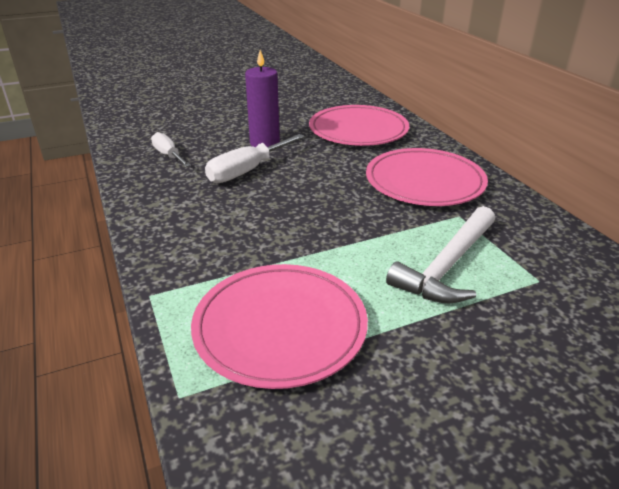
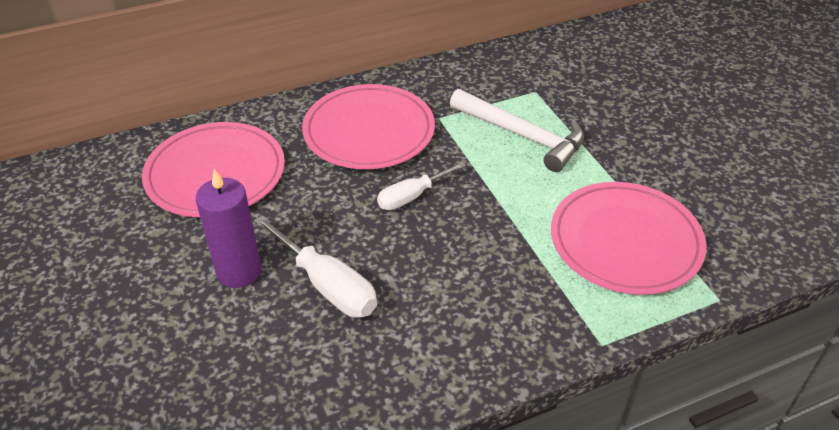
camera: 90 degrees left, 10 degrees up
(168, 155) = (261, 388): white screwdriver -> white screwdriver (411, 196)

